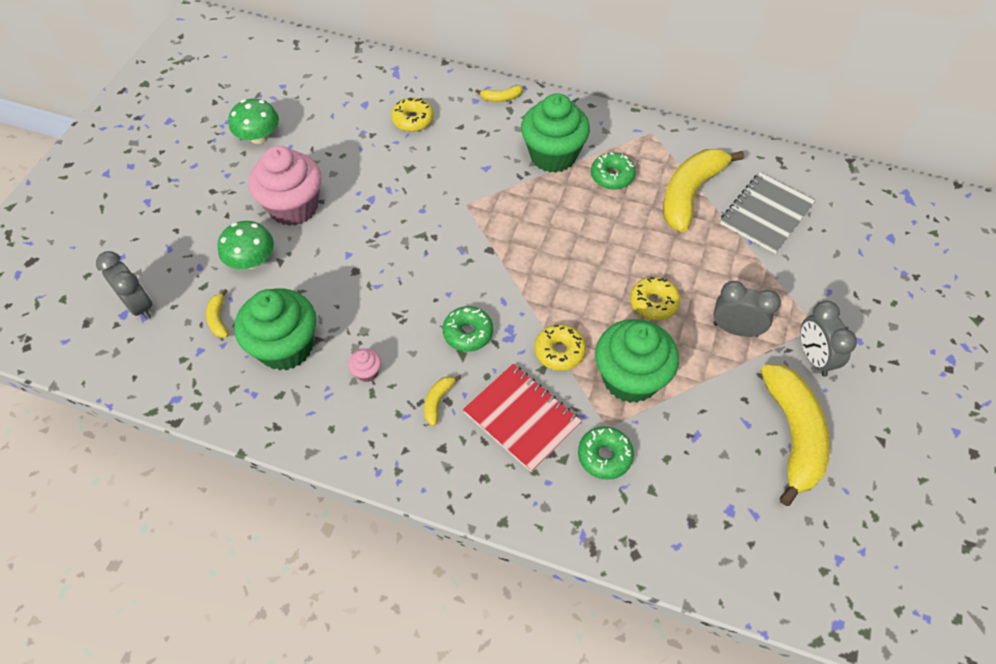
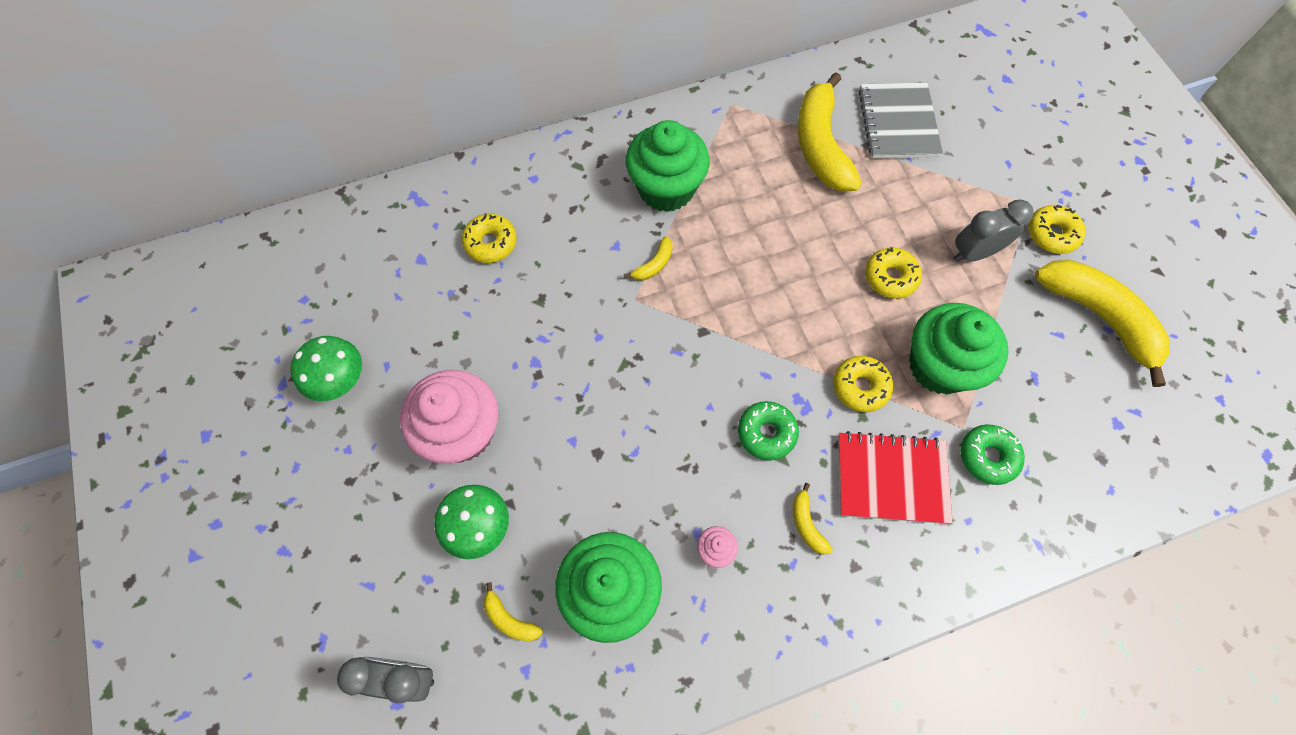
camera: 40 degrees left, 10 degrees up
(501, 98) = (557, 158): yellow banana -> yellow banana (654, 265)
(612, 176) = (739, 174): green donut -> none
(814, 358) = (1051, 234): grey clock -> yellow donut

